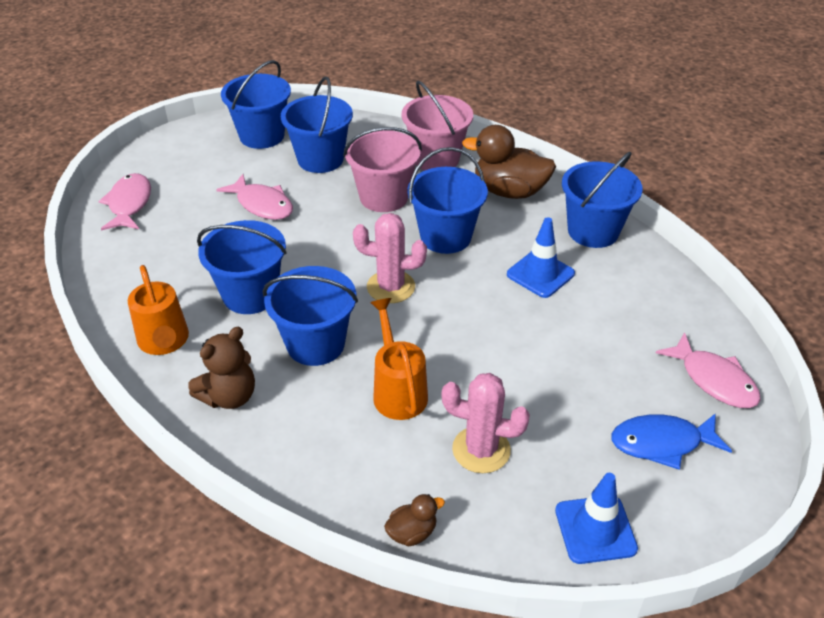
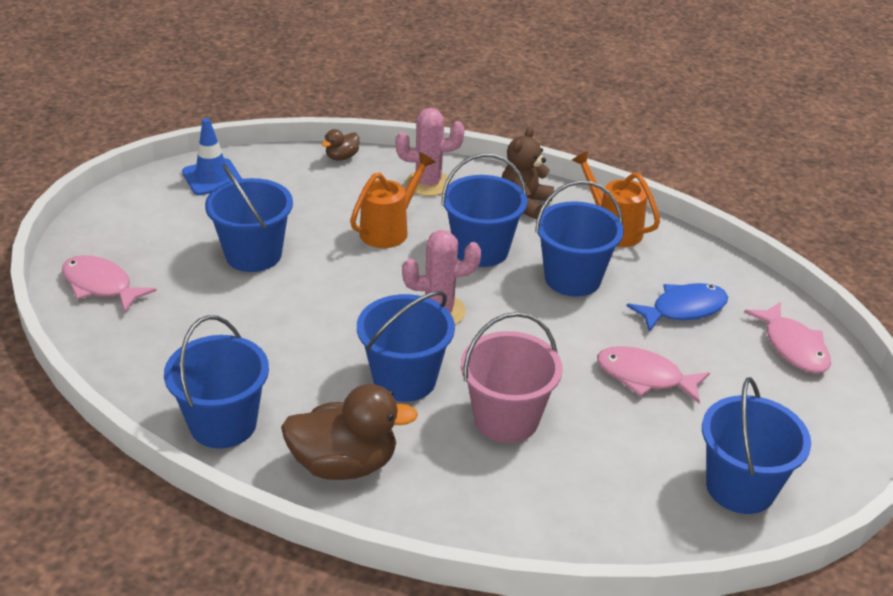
camera: 160 degrees right, 5 degrees down
(320, 159) = (627, 462): blue bucket -> blue bucket (253, 254)
(398, 390) = (389, 230): orange watering can -> orange watering can turned 105 degrees counterclockwise
(436, 159) = (467, 500): pink bucket -> none
(481, 450) = (306, 205): pink cactus -> pink cactus (428, 183)
(540, 274) = (282, 355): blue traffic cone -> none
(662, 443) = (157, 232): blue fish -> blue fish (683, 309)

